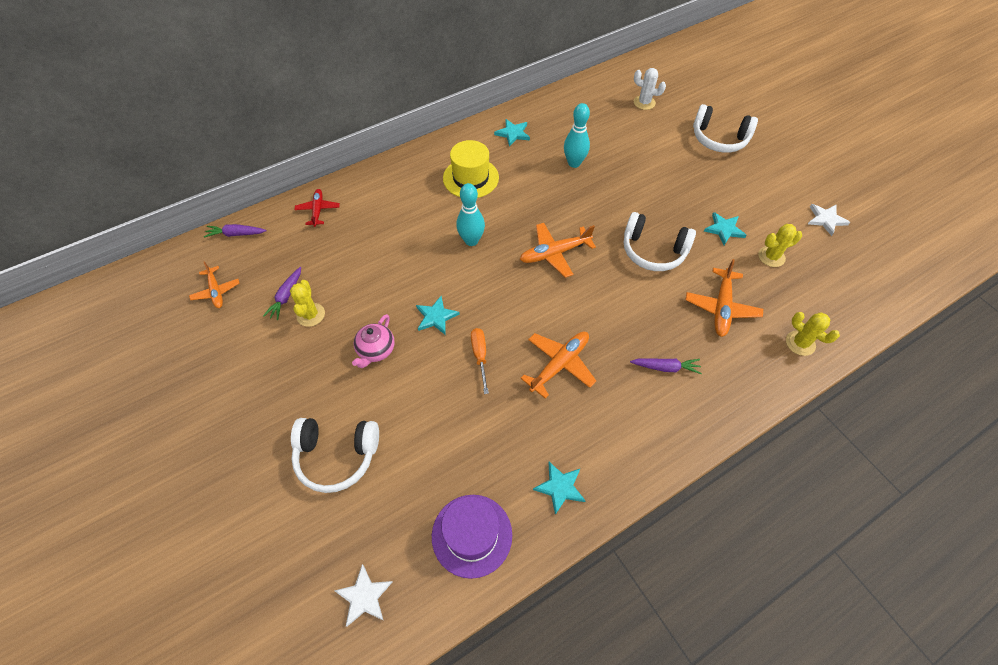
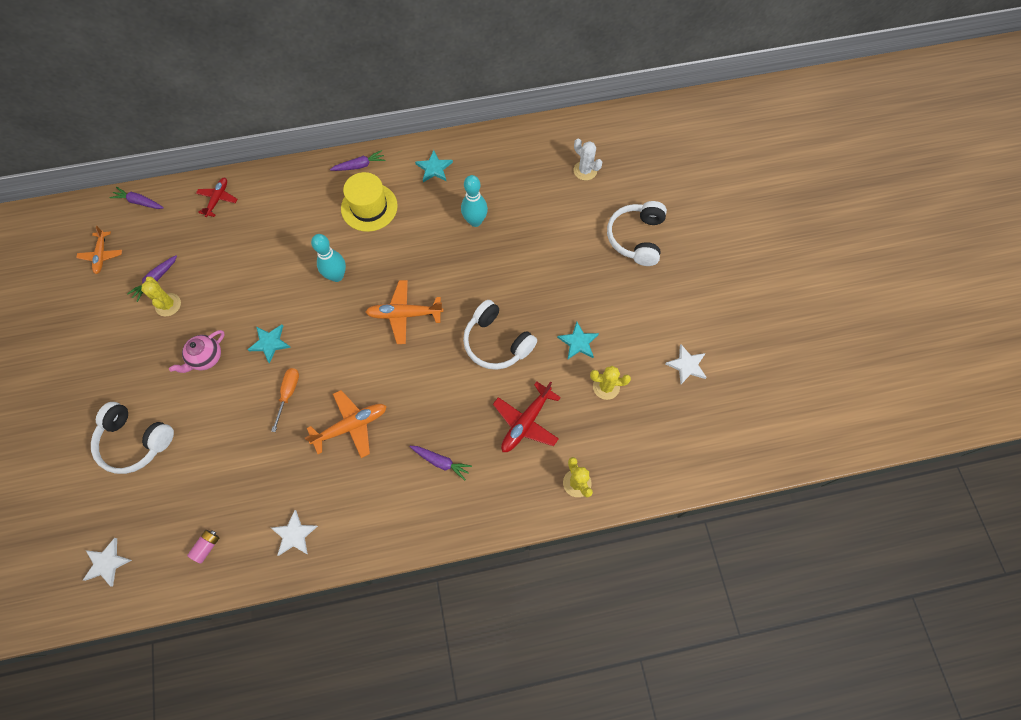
camera: 20 degrees right, 10 degrees up
(311, 315) = (168, 305): yellow cactus -> yellow cactus turned 45 degrees counterclockwise
(443, 149) = (359, 165): none -> purple carrot
(472, 535) = (207, 547): purple hat -> pink battery
(560, 487) = (294, 534): turquoise star -> white star
(719, 139) = (636, 238): white headphones -> white headphones turned 60 degrees clockwise
(721, 307) = (526, 422): orange plane -> red plane

